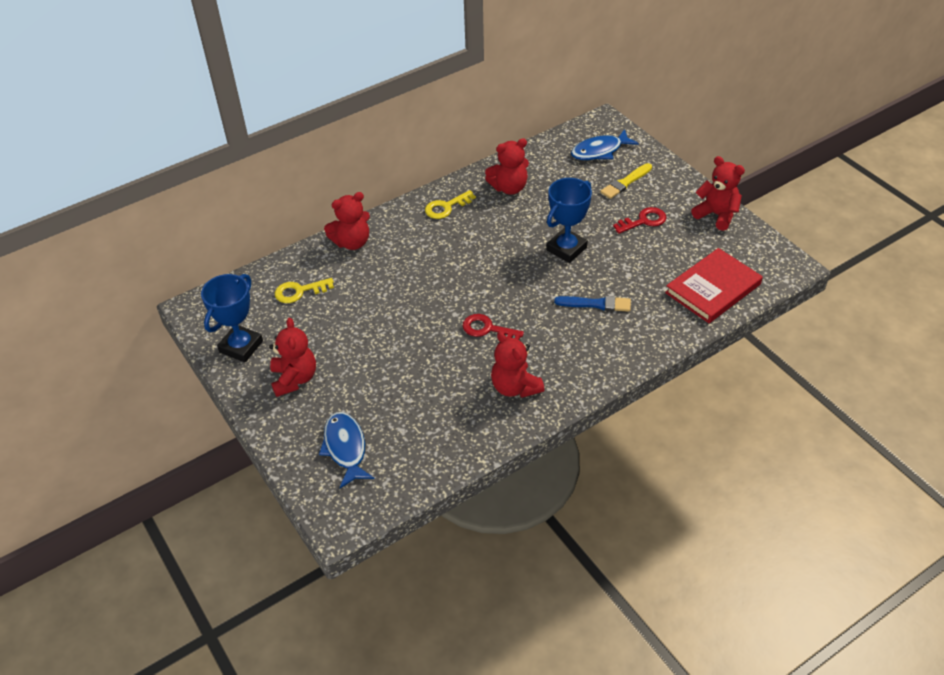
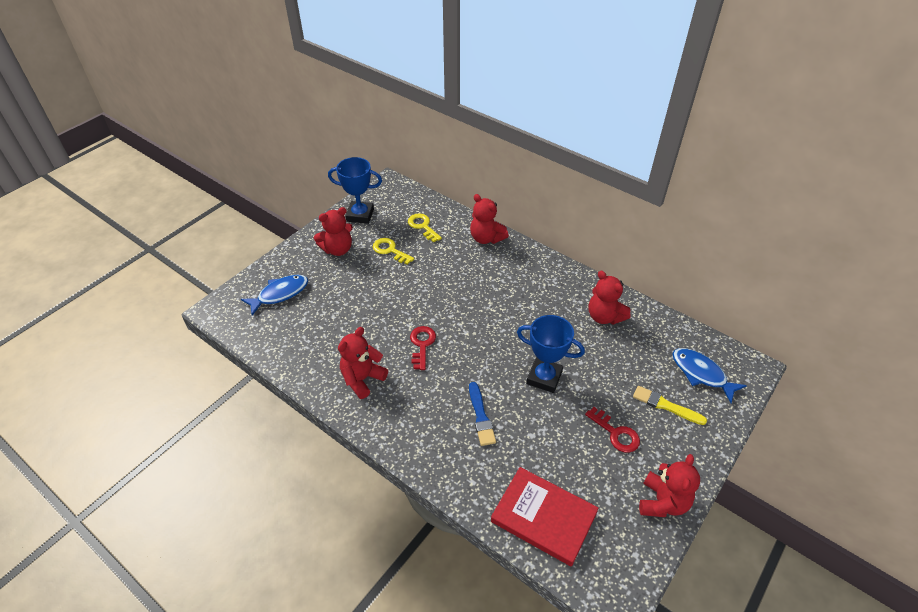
camera: 70 degrees right, 0 degrees up
(446, 207) = (555, 281): yellow key -> yellow key (390, 250)

